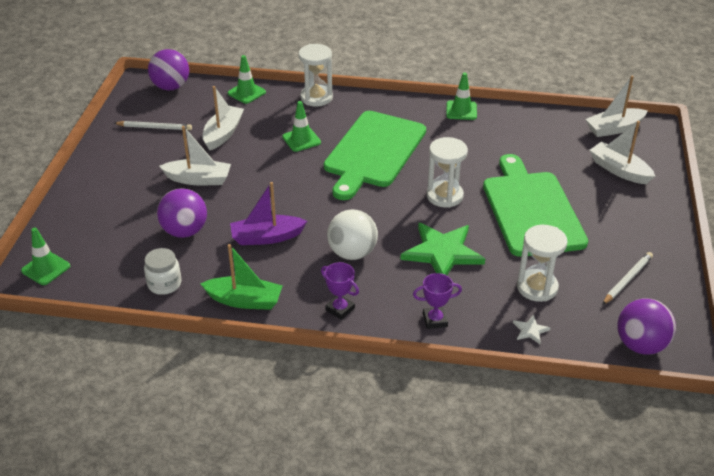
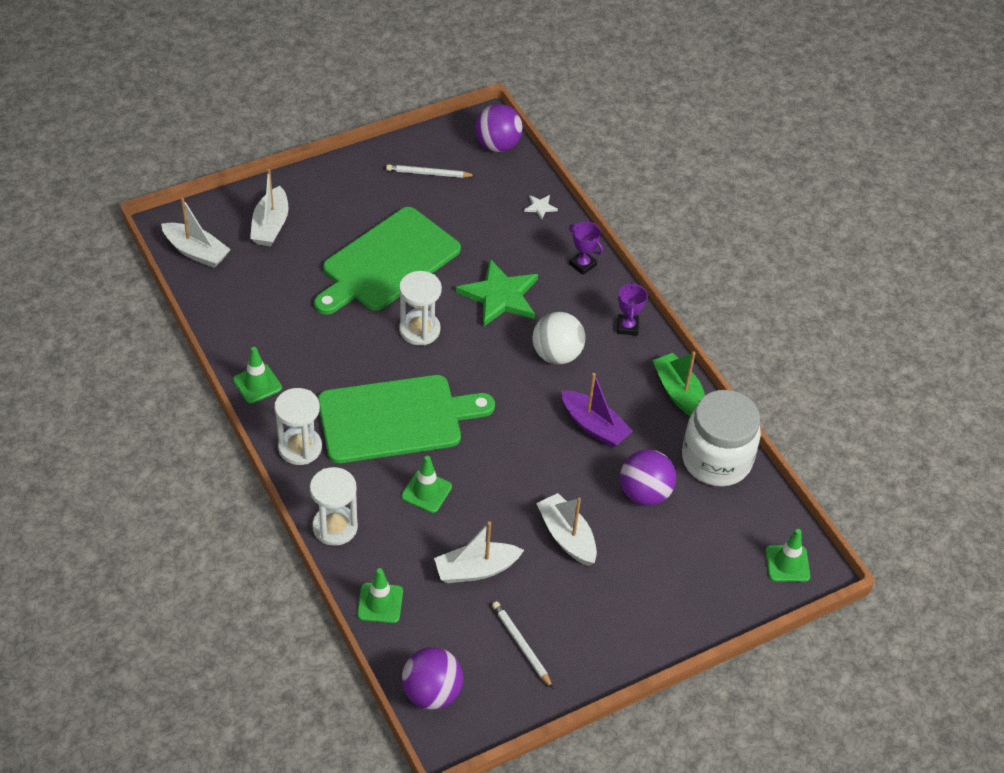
camera: 130 degrees left, 10 degrees up
(164, 284) = (716, 460): white jar -> white jar, size x1.99
(537, 287) = (487, 221): white hourglass -> white hourglass (300, 448)

